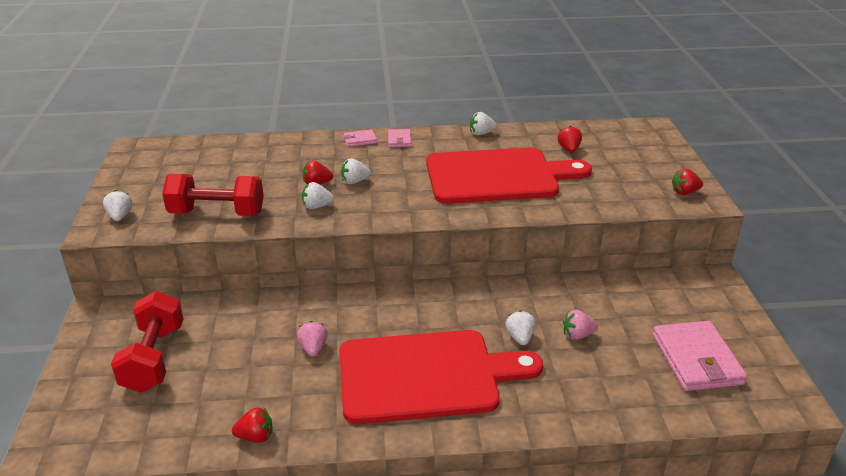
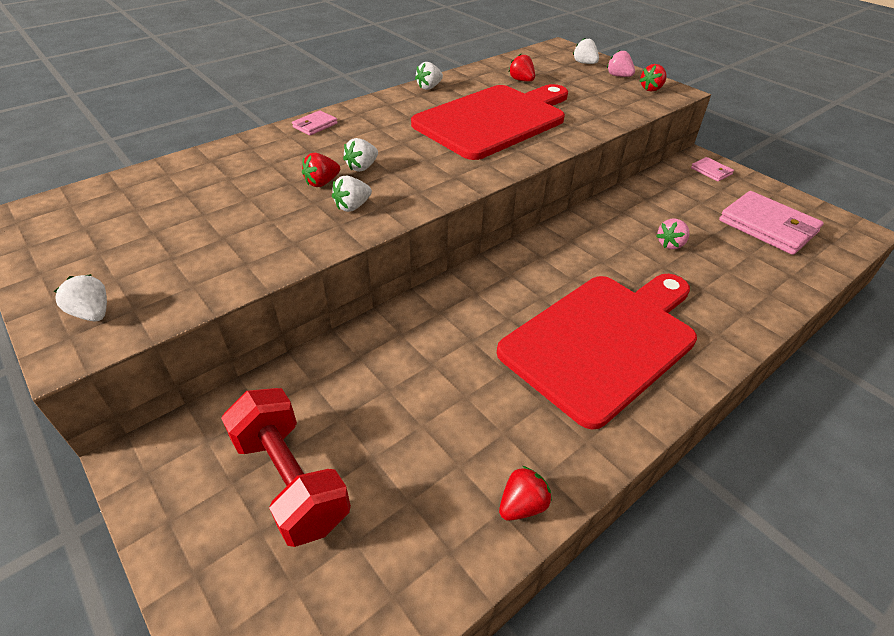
camera: 35 degrees left, 10 degrees up
(217, 213) = (236, 257): red dumbbell -> none
(313, 348) = (467, 368): pink strawberry -> pink strawberry (618, 76)
(399, 140) = (357, 114): pink wallet -> pink wallet (711, 171)
(520, 337) = (632, 266): white strawberry -> white strawberry (584, 63)

